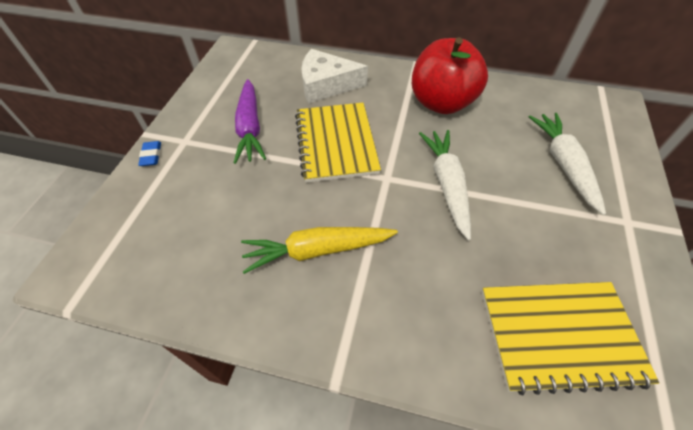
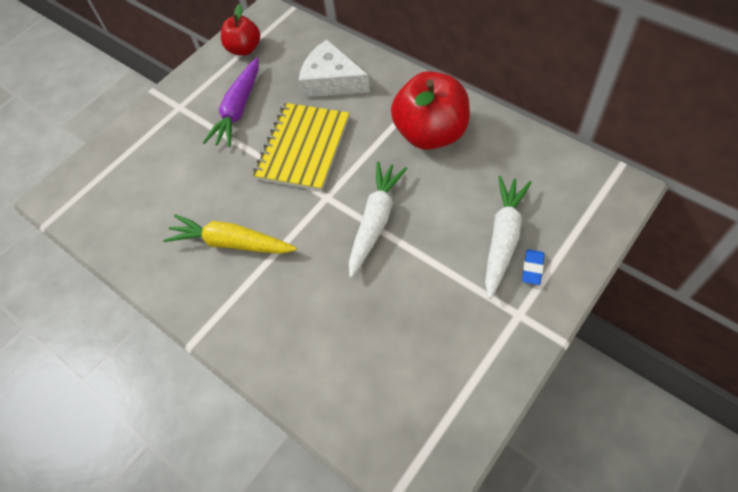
camera: 30 degrees right, 5 degrees up
(151, 156) = (148, 114): blue eraser -> blue eraser (532, 268)
(226, 79) = (244, 49): none -> red apple
(559, 335) = (375, 381): yellow notebook -> none

